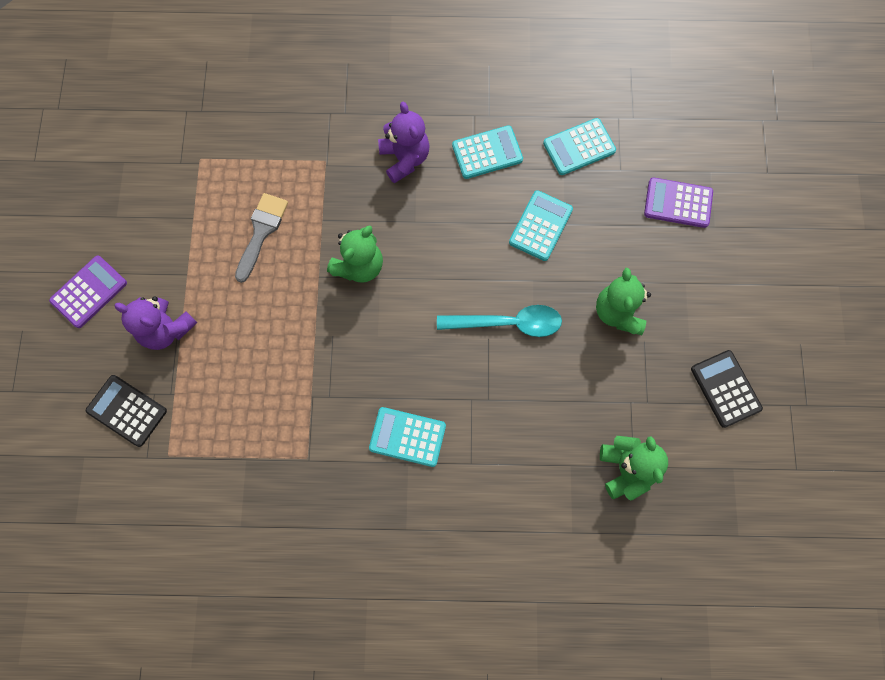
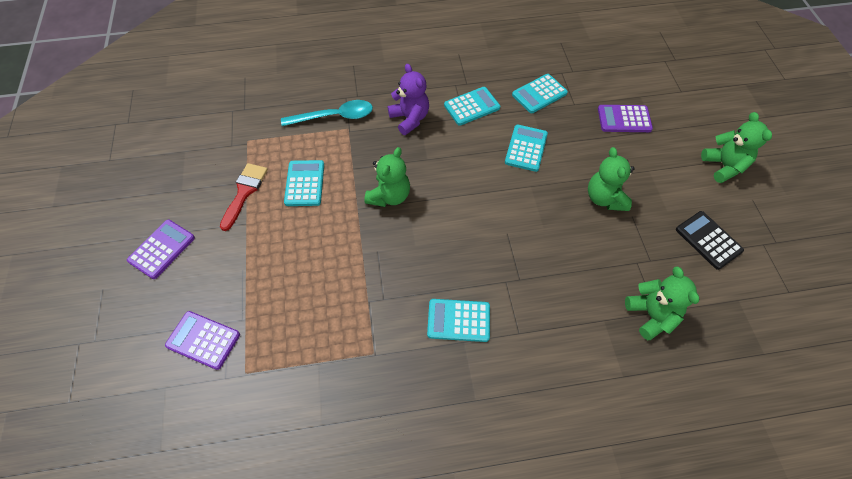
camera: 10 degrees left, 15 degrees down
(127, 411) = (203, 340): black calculator -> purple calculator
(166, 329) = (233, 268): purple teddy bear -> none
(189, 231) = (244, 192): none -> red brush
(261, 231) = (304, 183): grey brush -> turquoise calculator
(507, 323) = (519, 219): turquoise spoon -> turquoise spoon (334, 117)
(782, 292) = (724, 166): none -> green teddy bear

